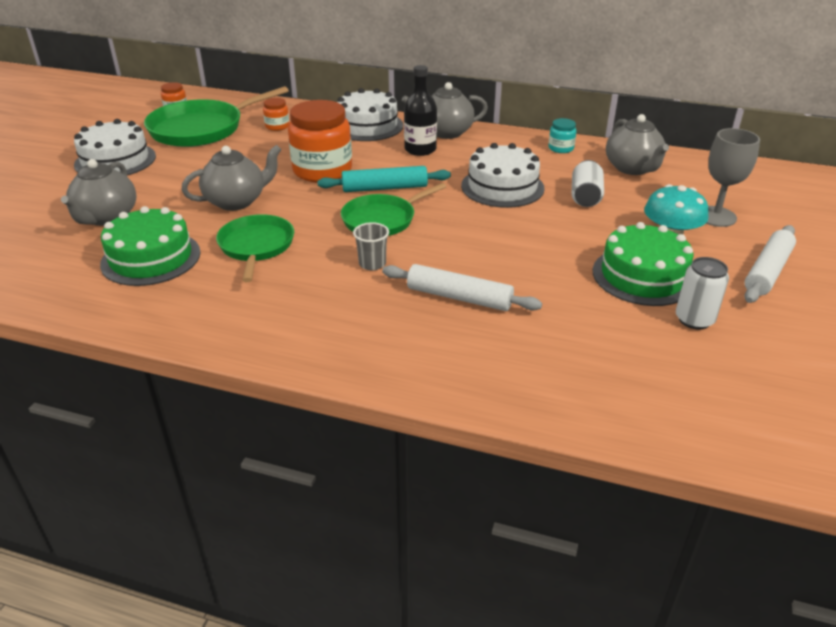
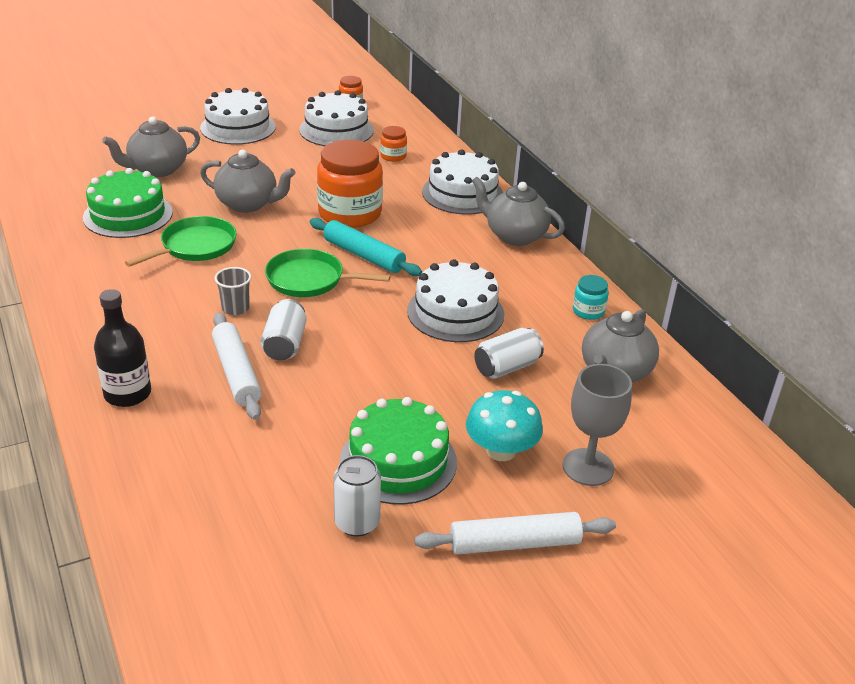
camera: 45 degrees right, 0 degrees up
(201, 129) = (336, 130): green pan -> white cake
(420, 149) = (460, 239): black bottle -> black bottle (127, 394)
(450, 263) = (284, 344): none -> white can

